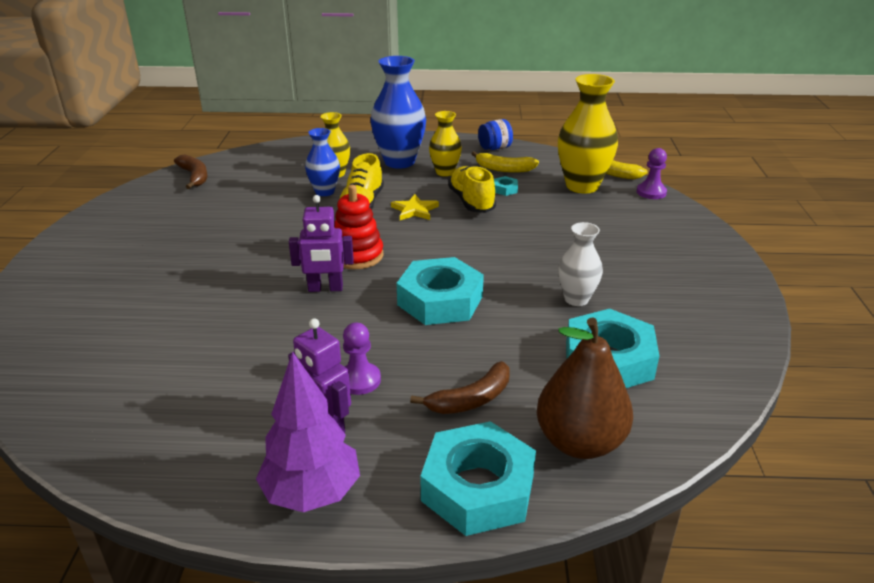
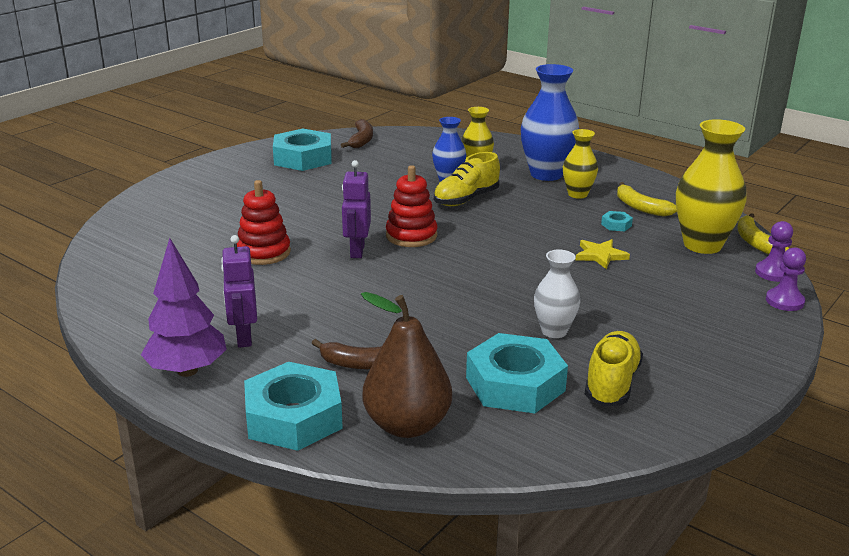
camera: 35 degrees right, 5 degrees down
(234, 325) = (263, 252): none -> red stacking toy
(325, 288) = (357, 251): purple robot -> purple robot turned 60 degrees clockwise
(359, 380) = (302, 319): purple pawn -> purple pawn (784, 301)
(414, 210) = (506, 217): yellow star -> yellow star (600, 255)
(440, 300) = (434, 290): turquoise nut -> turquoise nut (303, 158)
(471, 202) = (568, 225): yellow shoe -> yellow shoe (611, 383)
(494, 148) = (658, 187): blue jar -> none

